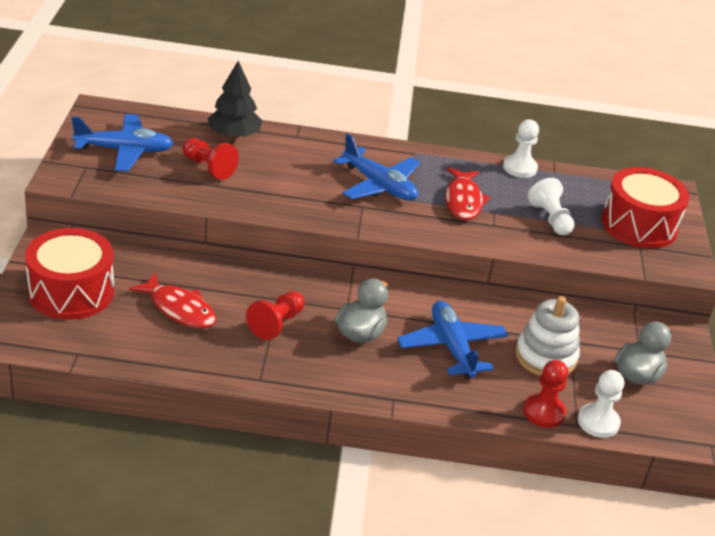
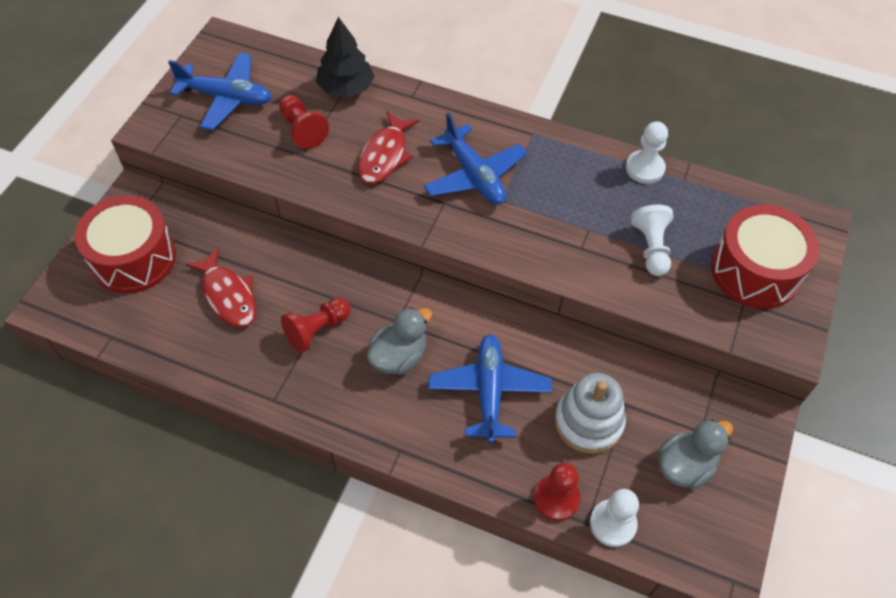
camera: 20 degrees right, 20 degrees up
(463, 201) = (560, 208): red fish -> red fish (385, 155)

